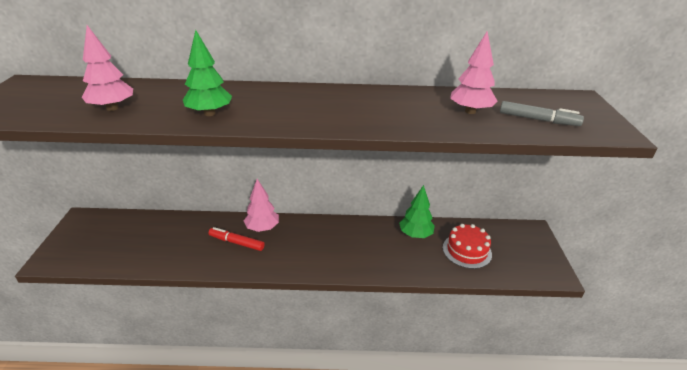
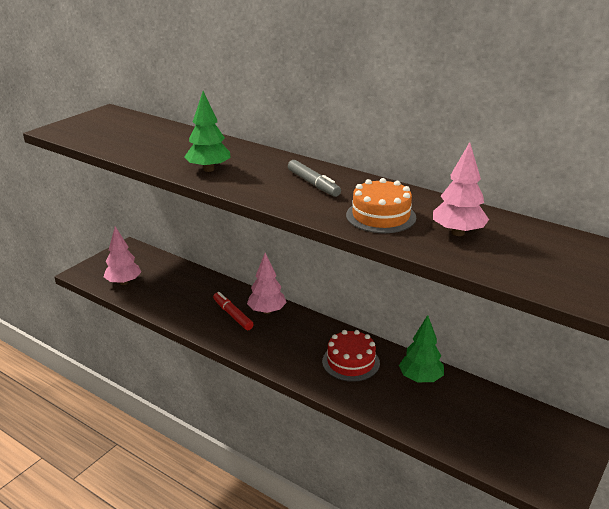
camera: 35 degrees right, 5 degrees down
(112, 108) = (144, 147): pink tree -> pink tree (123, 282)
(404, 114) = (381, 216): none -> orange cake
(467, 251) = (465, 419): red cake -> red cake (351, 362)
(538, 120) = (527, 263): grey marker -> grey marker (313, 184)

